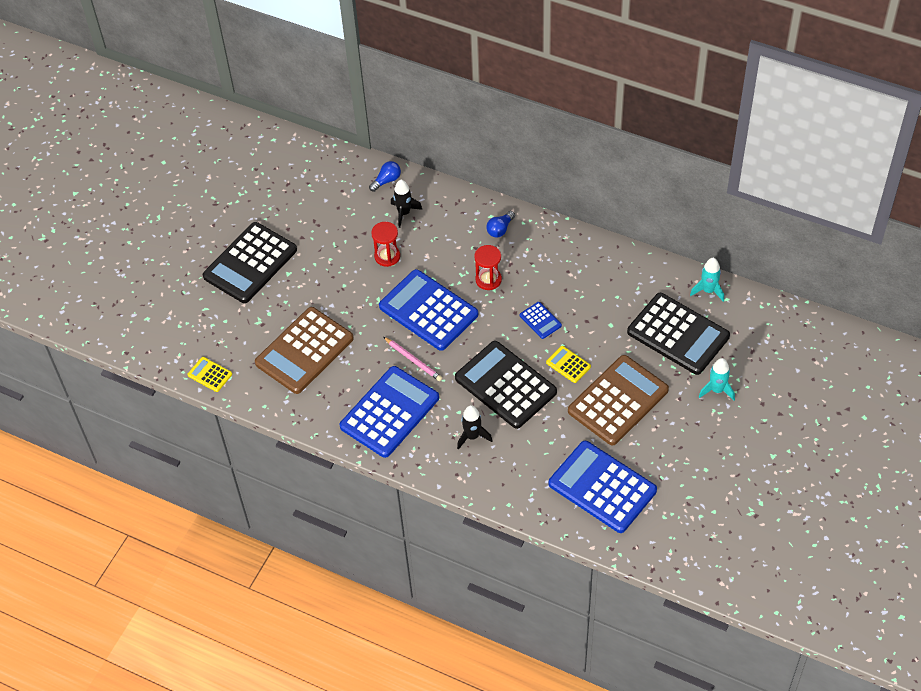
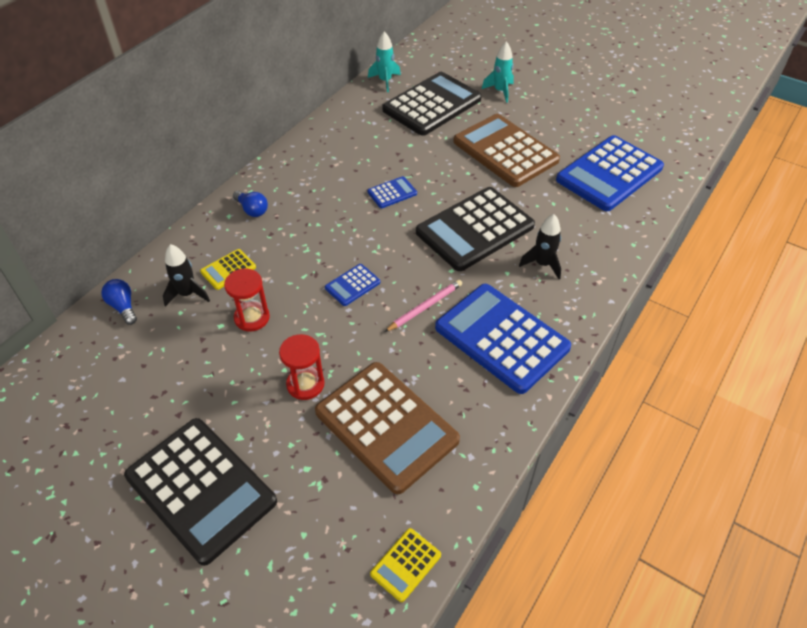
camera: 85 degrees left, 5 degrees down
(428, 311) = (352, 285): blue calculator -> blue calculator, size x0.44
(488, 279) = (322, 227): red hourglass -> red hourglass (305, 384)
(568, 365) = (455, 179): yellow calculator -> yellow calculator (228, 270)

